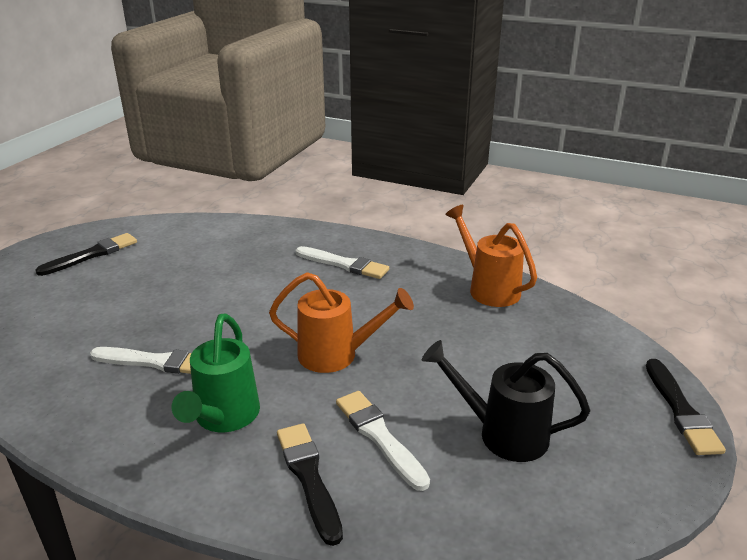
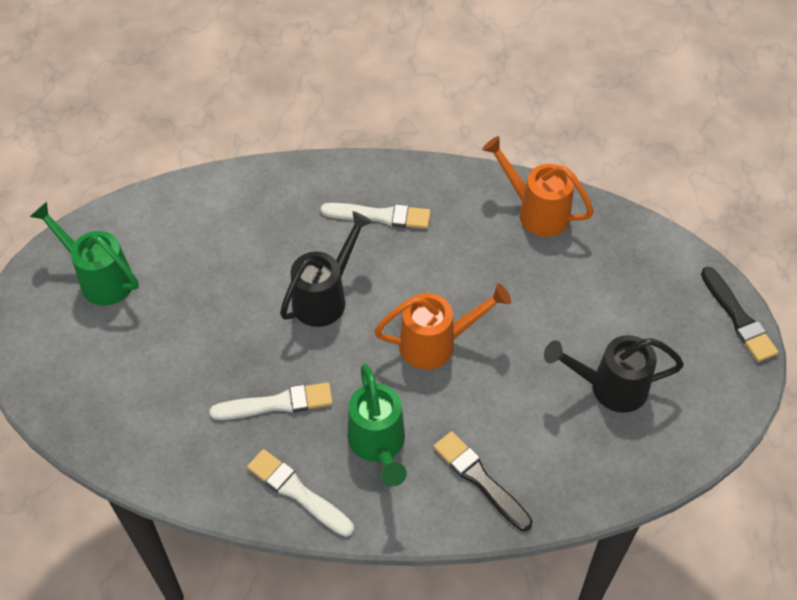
camera: 20 degrees left, 25 degrees up
(92, 254) = (100, 278): black brush -> green watering can
(258, 302) = (325, 297): none -> black watering can
(379, 437) = (515, 422): white brush -> white brush (298, 492)

